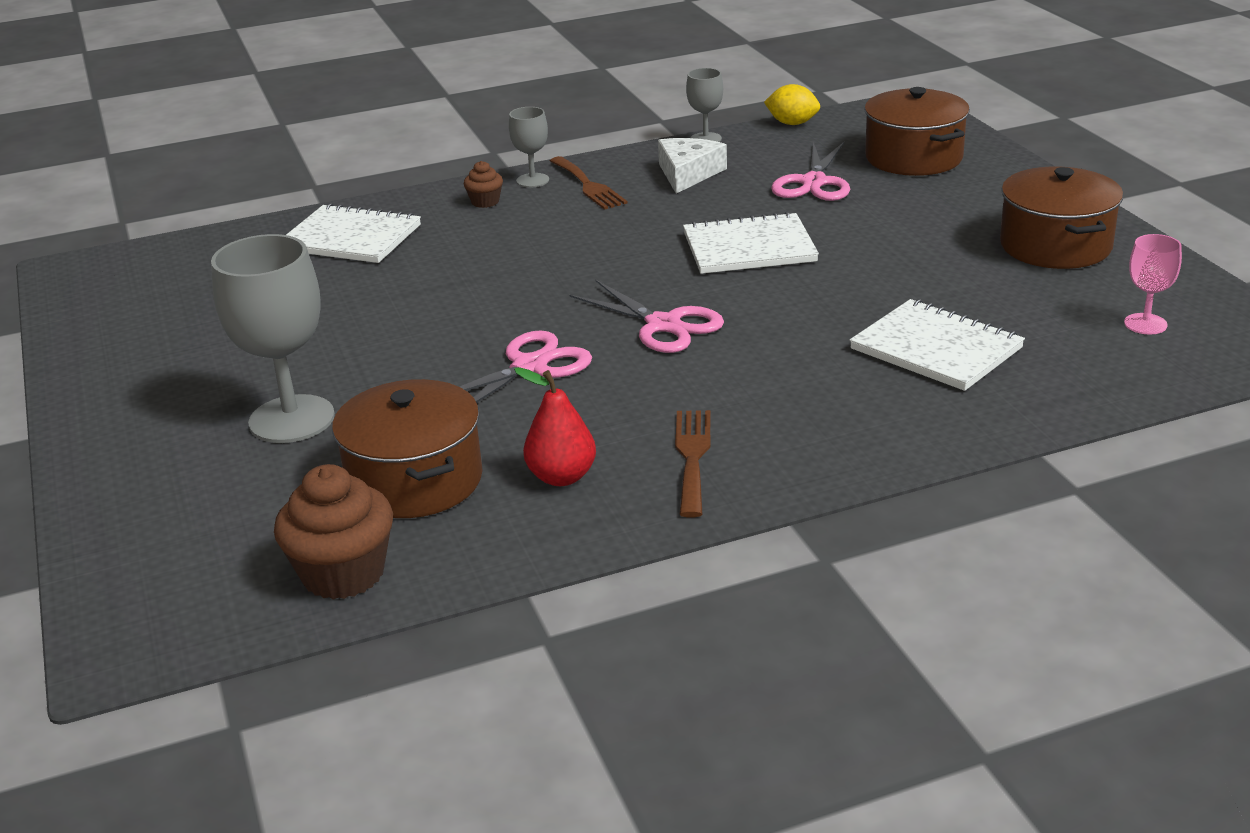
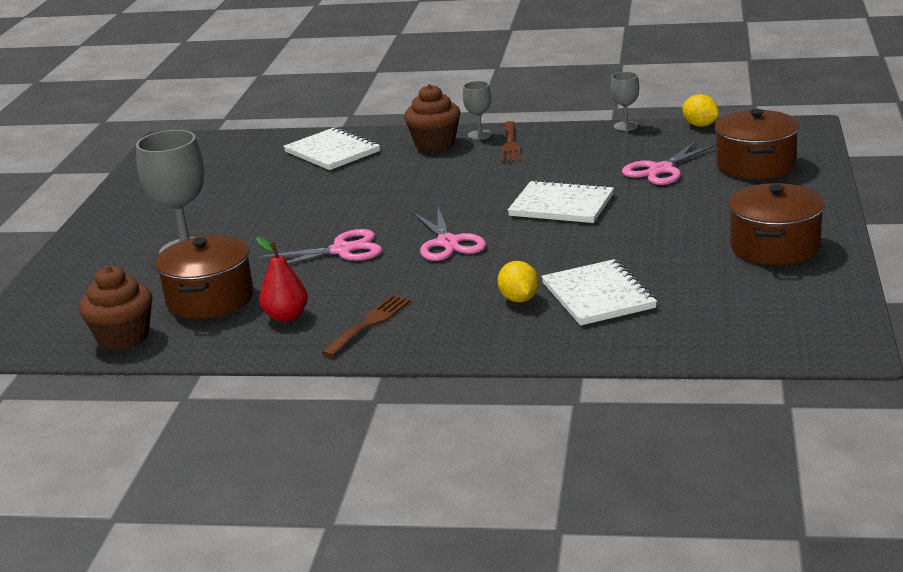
camera: 30 degrees right, 5 degrees down
(485, 202) = (435, 143): brown cupcake -> brown cupcake, size x1.97
(688, 173) = (584, 148): white cheese -> none
(846, 376) = (519, 299): none -> yellow lemon
(1145, 324) = (765, 312): pink goblet -> none

